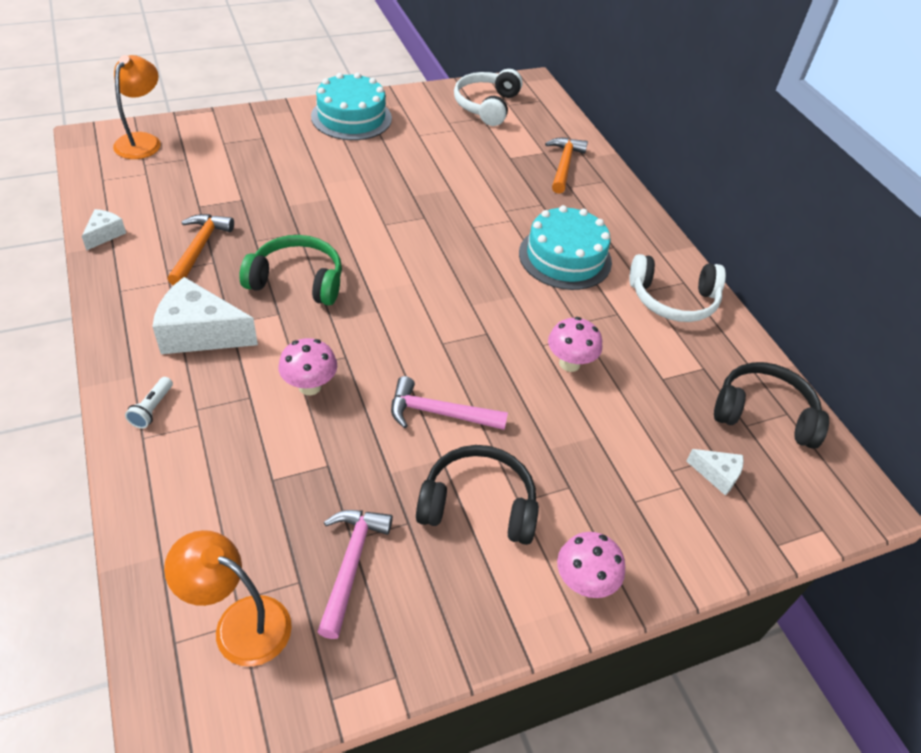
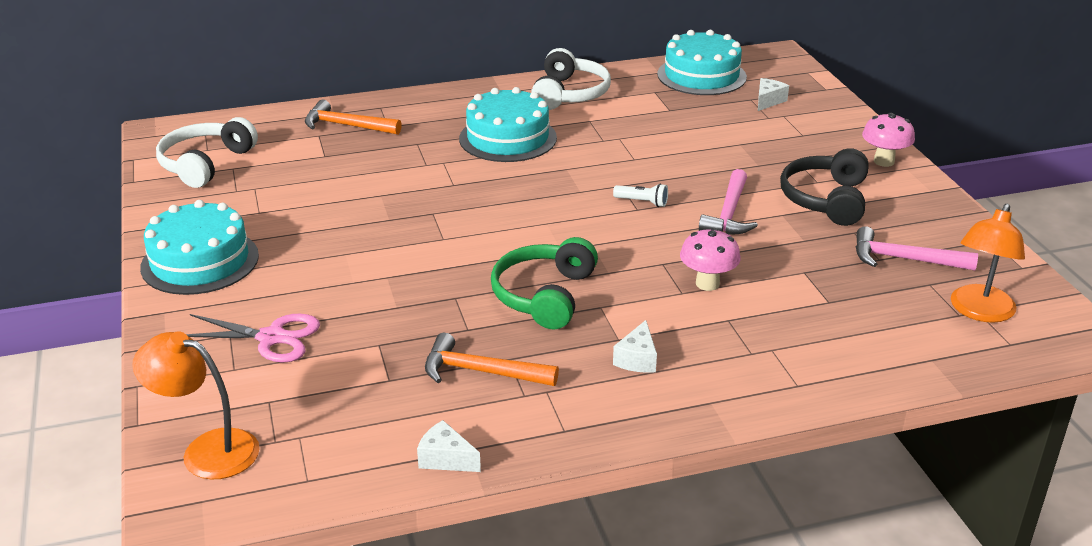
camera: 80 degrees left, 15 degrees down
(152, 409) = (757, 382): white flashlight -> white flashlight (642, 202)
(200, 333) = (637, 359): white cheese -> white cheese, size x0.51
(256, 154) = (271, 338): none -> pink scissors
(486, 106) = (205, 164): white headphones -> white headphones turned 90 degrees clockwise
(569, 363) = (657, 148): pink mushroom -> none
(764, 413) = (701, 75): black headphones -> turquoise cake

